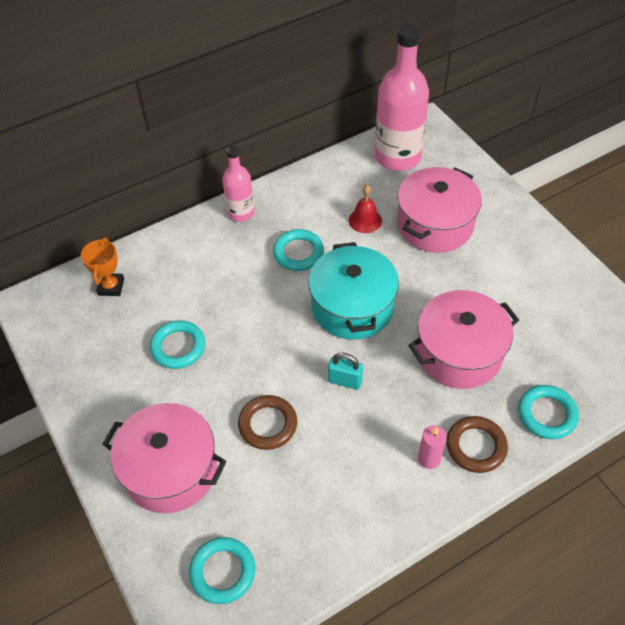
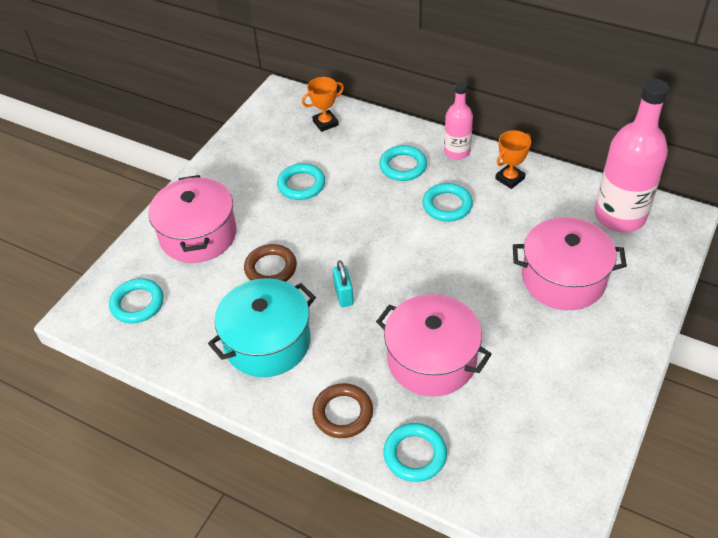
camera: 60 degrees right, 5 degrees down
(224, 258) = (403, 166): none -> turquoise ring
(303, 196) = (510, 179): none -> orange trophy
(352, 306) = (421, 265): turquoise pot -> turquoise pot (267, 342)
(365, 220) = (522, 229): red bell -> none
(429, 458) = (308, 385): pink candle -> none

